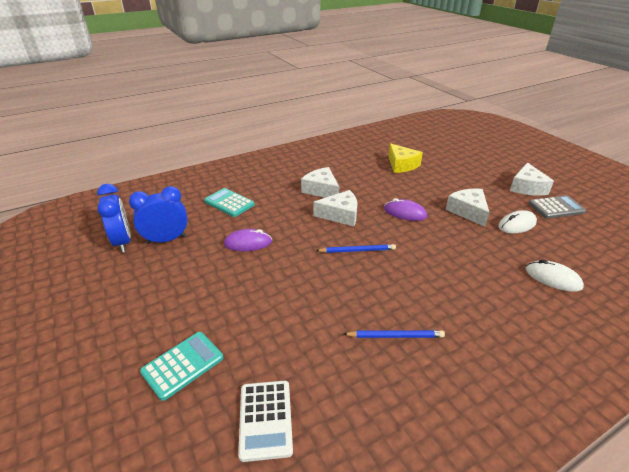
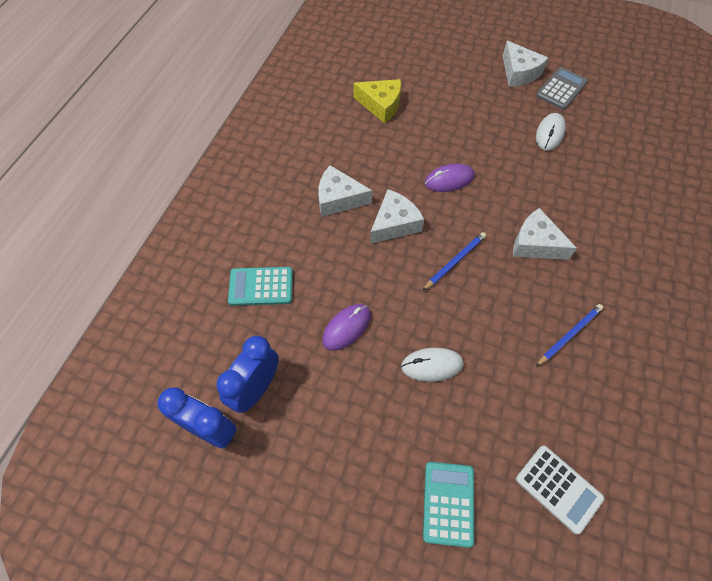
camera: 40 degrees left, 25 degrees up
(468, 211) = (499, 141): white cheese -> white cheese (535, 244)
(553, 278) = (620, 185): white mouse -> white mouse (432, 365)

